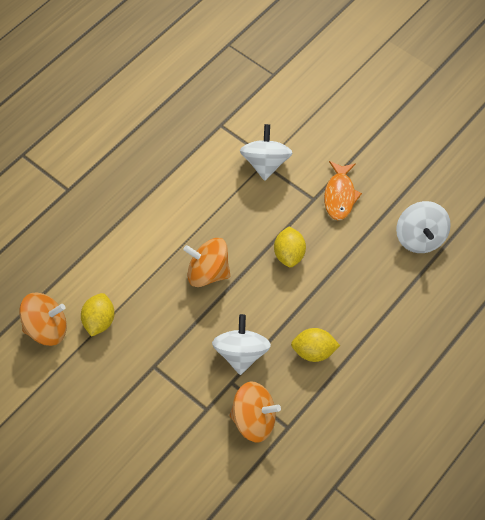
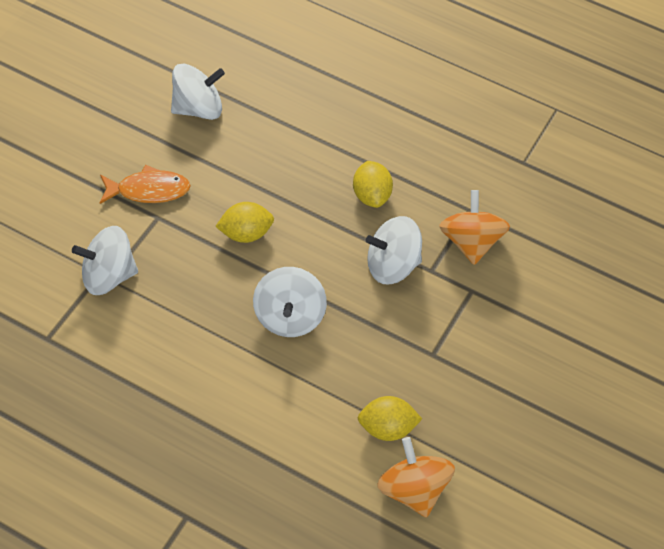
camera: 105 degrees left, 5 degrees down
(208, 272) = (289, 317): orange spinning top -> white spinning top

